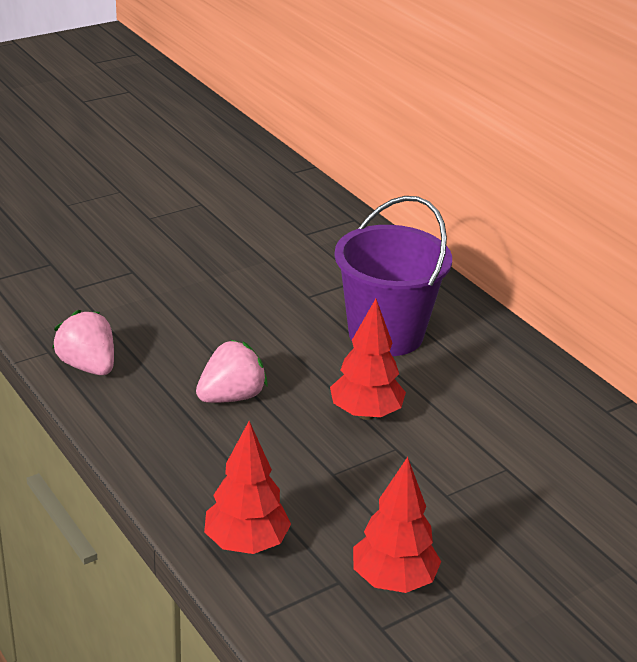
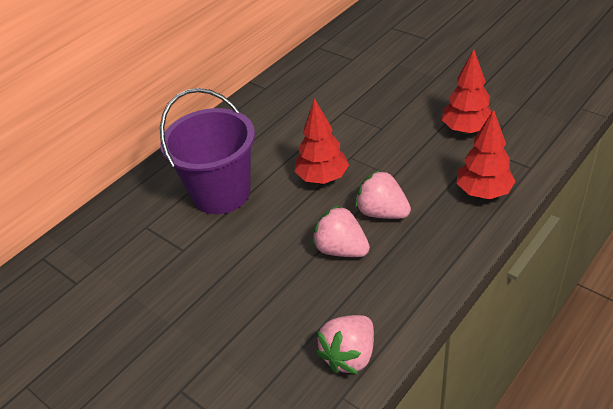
camera: 100 degrees left, 10 degrees up
(270, 444) = (382, 212): none -> pink strawberry

